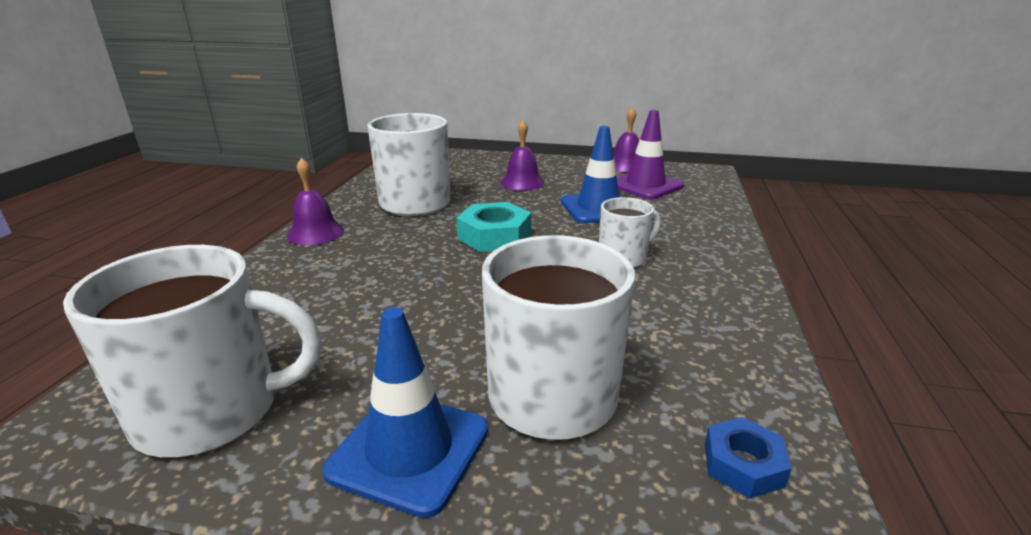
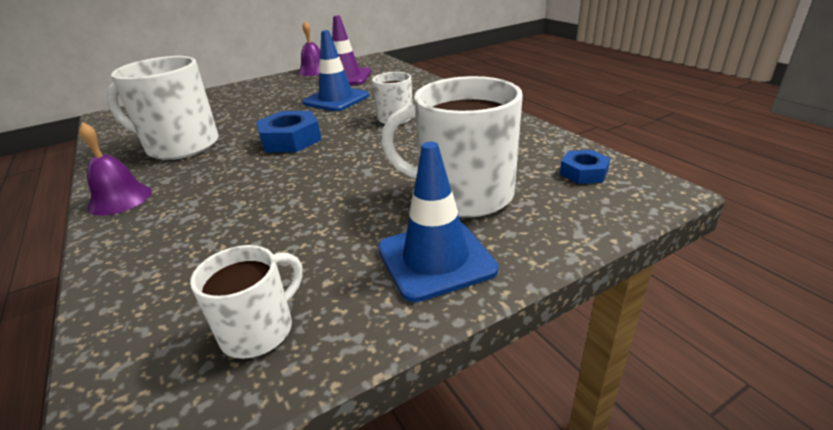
camera: 40 degrees left, 5 degrees up
(212, 411) = (259, 330): white mug -> white mug, size x0.55
(494, 236) = (291, 140): turquoise nut -> blue nut
(522, 182) = (253, 103): purple bell -> none

